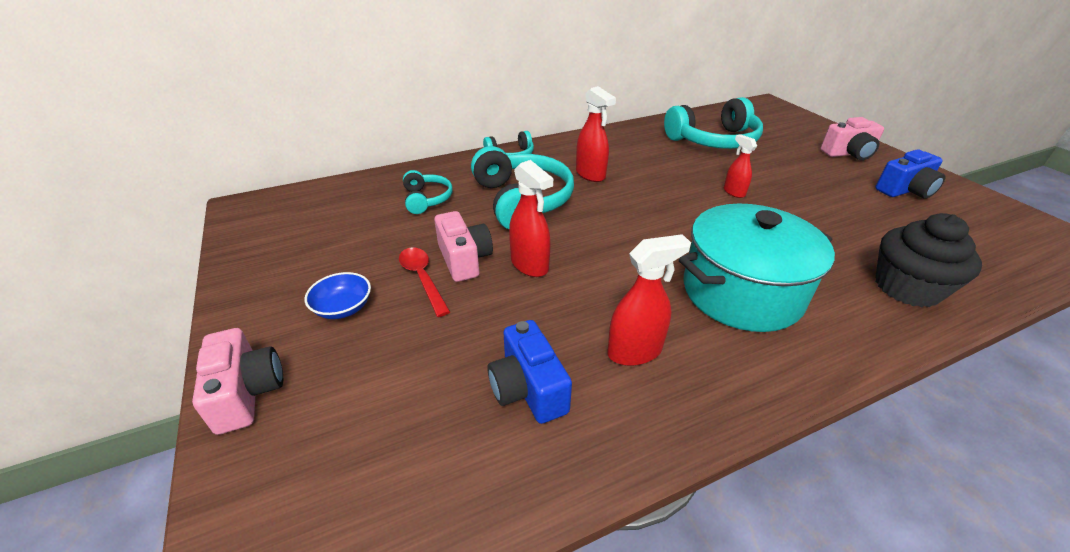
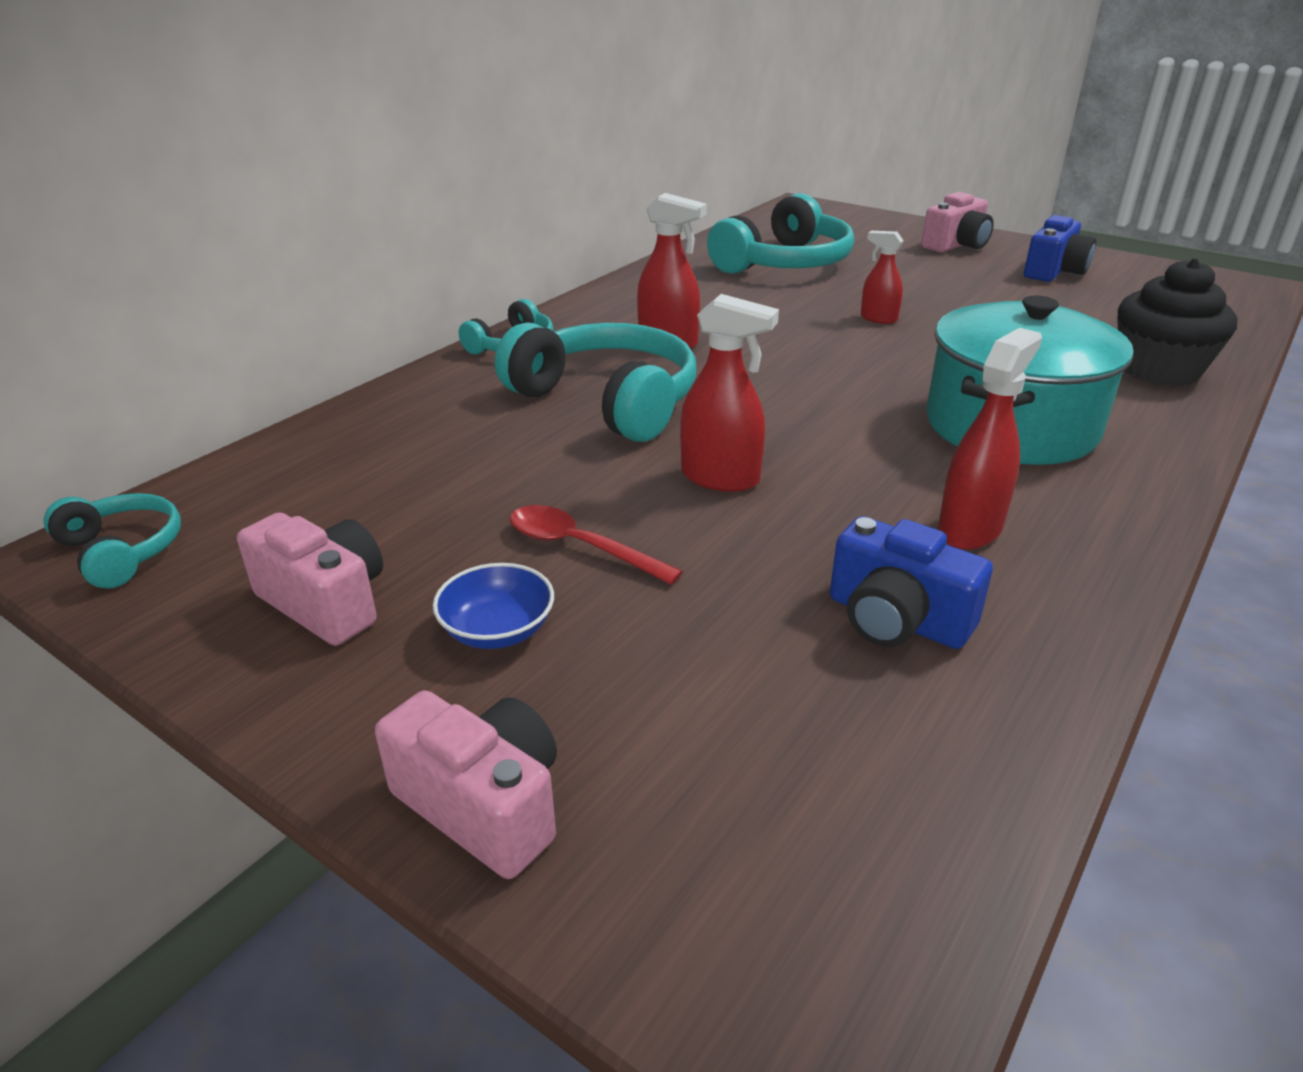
camera: 30 degrees left, 5 degrees down
(427, 199) = (446, 440): turquoise headphones -> turquoise headphones (122, 551)
(464, 259) = (615, 502): pink camera -> pink camera (326, 602)

